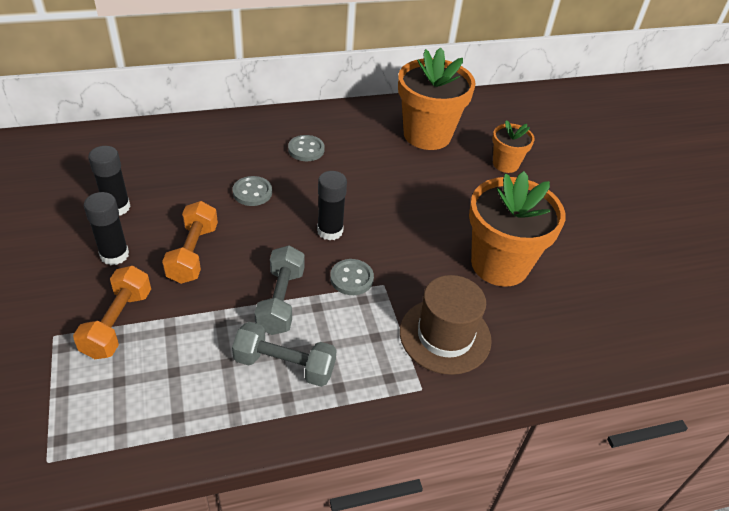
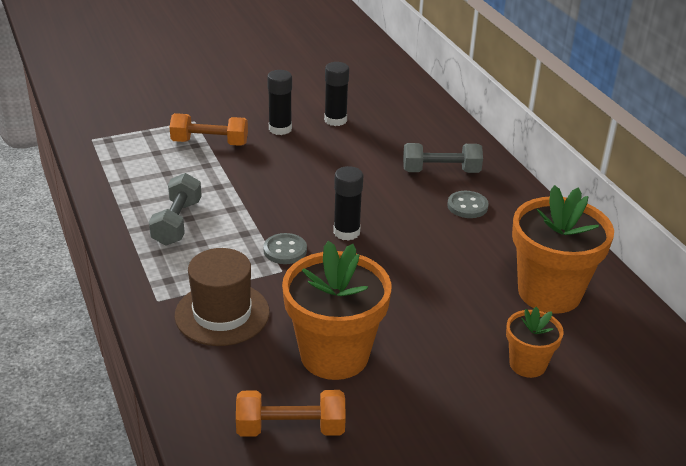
camera: 85 degrees right, 10 degrees down
(193, 253) = (292, 163): orange dumbbell -> orange dumbbell (290, 428)
(252, 192) = (383, 182): grey button -> none
(281, 301) = (247, 213): grey dumbbell -> grey dumbbell (441, 171)

